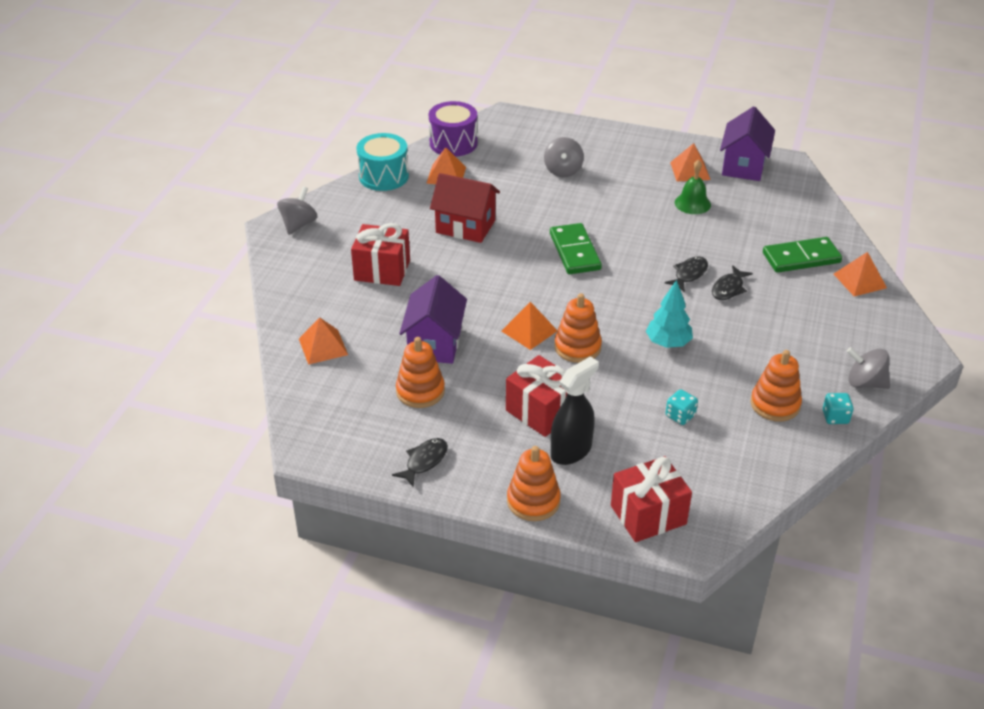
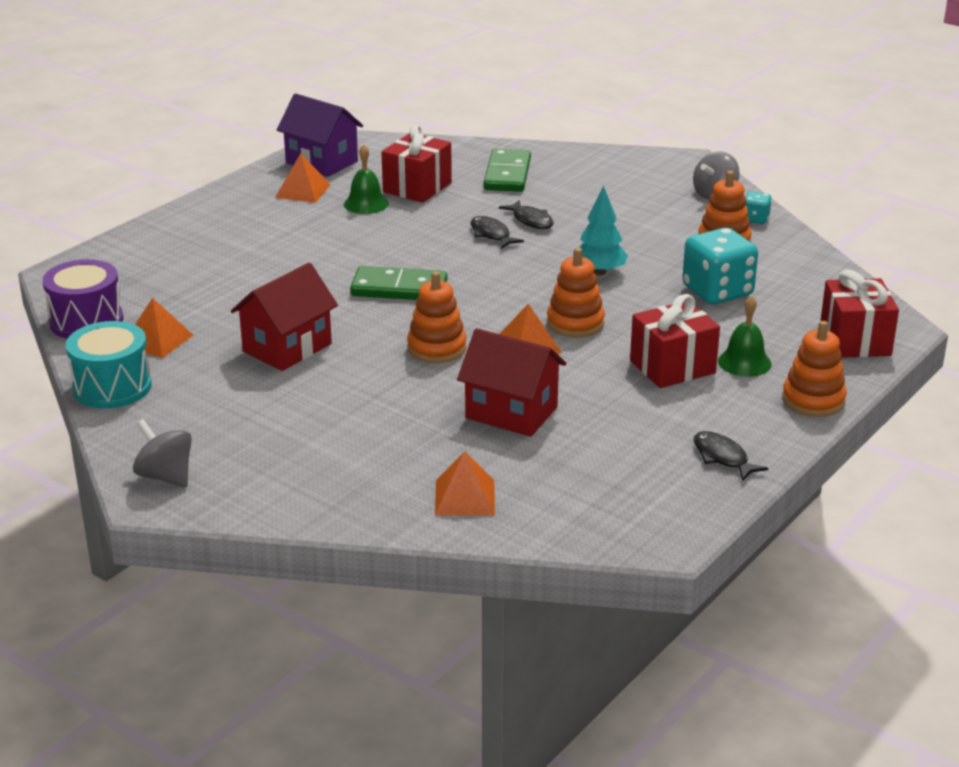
camera: 70 degrees left, 10 degrees down
(382, 270) = (332, 425): red gift -> red gift (417, 187)
(420, 391) = (596, 438): orange stacking toy -> orange stacking toy (436, 348)
(435, 343) = (511, 412): purple house -> red house
(563, 170) = (228, 261): grey spinning top -> none
(571, 451) = (744, 362): black spray bottle -> green bell
(680, 416) = (717, 291): turquoise dice -> turquoise dice, size x2.11
(860, 280) = (563, 158): orange pyramid -> none

